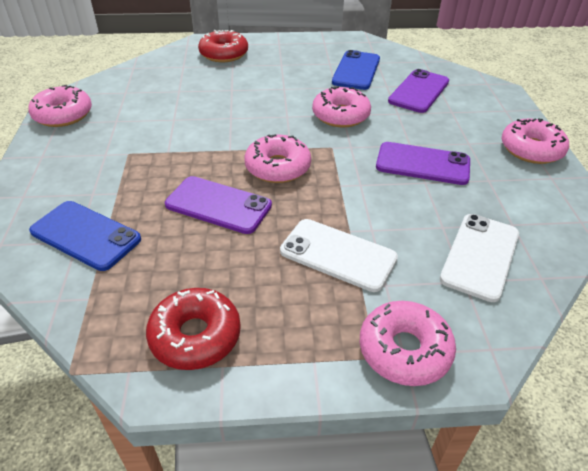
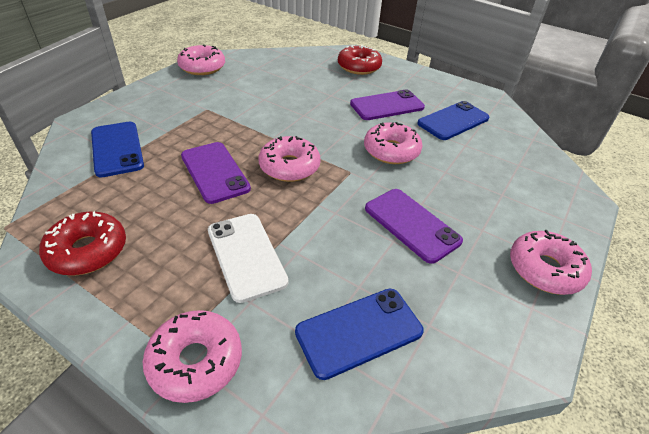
camera: 35 degrees right, 0 degrees up
(419, 91) = (491, 162): purple phone -> purple phone (387, 106)
(480, 256) = (359, 332): white phone -> blue phone

